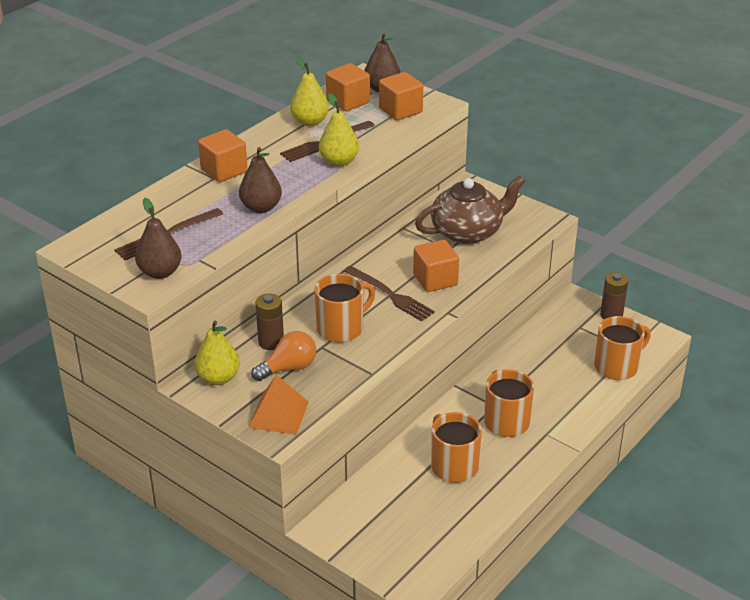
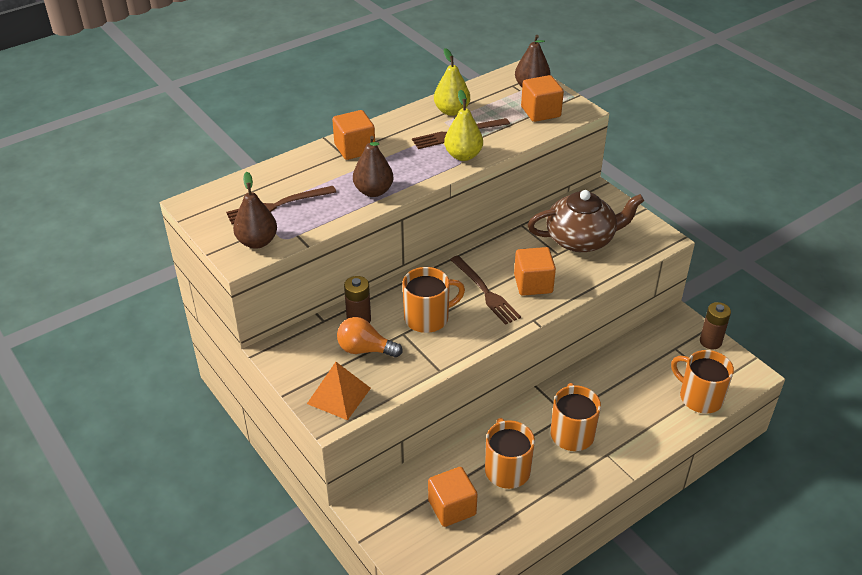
camera: 15 degrees right, 5 degrees up
(218, 378) = (298, 347): yellow pear -> none
(288, 368) = (365, 349): orange light bulb -> orange light bulb turned 150 degrees counterclockwise
(348, 101) = (494, 96): orange cube -> orange cube (452, 507)
(617, 366) = (699, 397): orange mug -> orange mug turned 120 degrees counterclockwise

